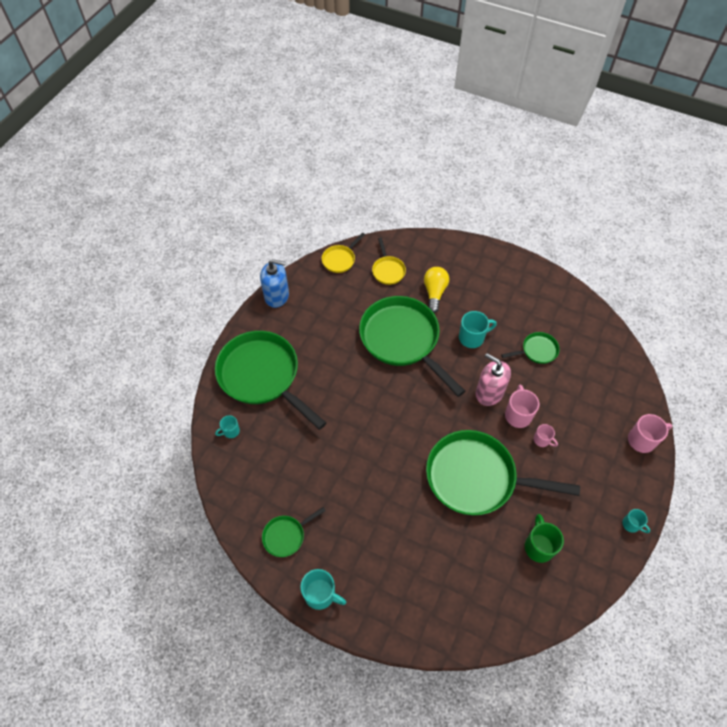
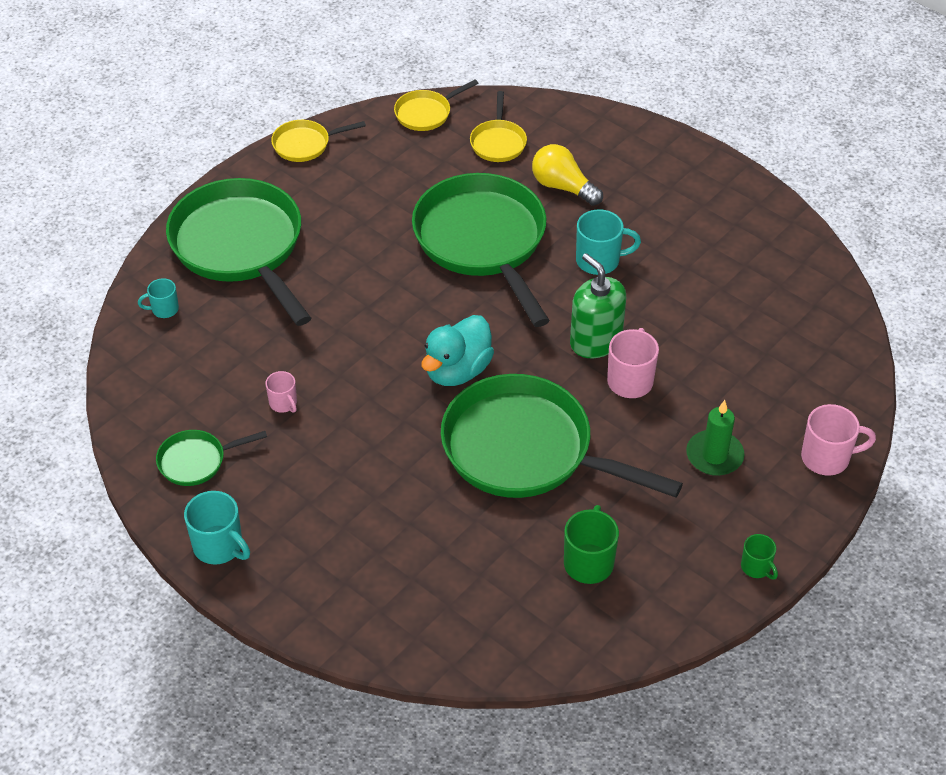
camera: 15 degrees right, 10 degrees down
(277, 296) = (305, 144): blue soap dispenser -> yellow pan
(418, 432) = (457, 370): none -> turquoise duck
(434, 292) = (563, 187): yellow light bulb -> yellow light bulb turned 75 degrees counterclockwise
(489, 393) = (595, 341): pink soap dispenser -> green soap dispenser
(537, 350) = (701, 299): green pan -> none
(542, 440) = (656, 423): pink mug -> pink mug (283, 403)
(581, 454) = (714, 455): none -> green candle
(631, 524) = (756, 567): turquoise mug -> green mug

